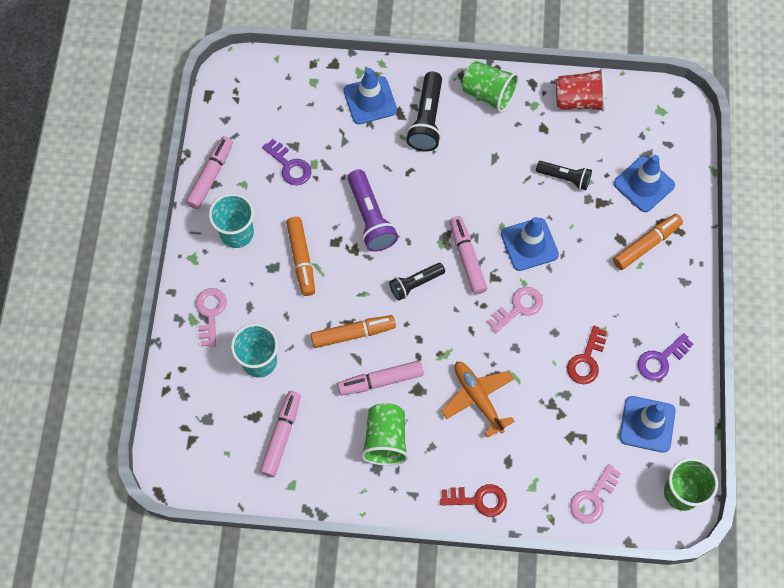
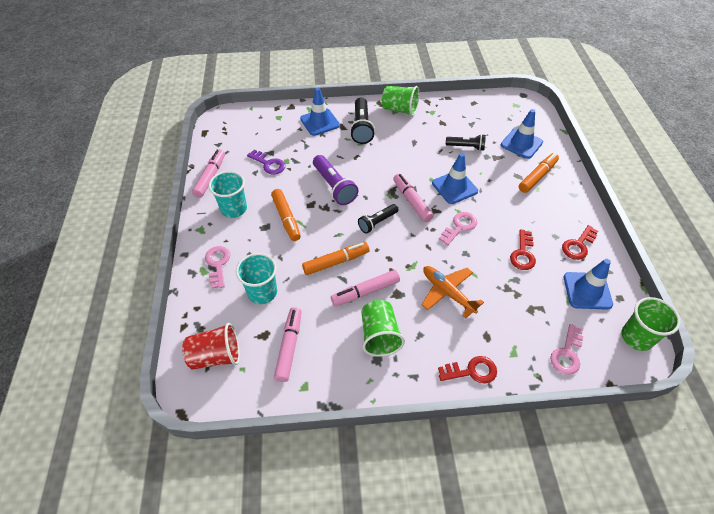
camera: 10 degrees left, 15 degrees down
(578, 101) = (461, 106): red cup -> red cup (216, 356)
(661, 360) = (578, 245): purple key -> red key

